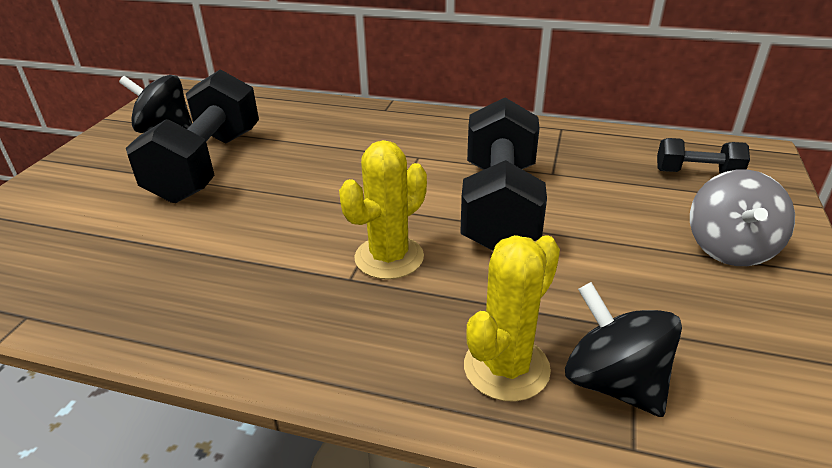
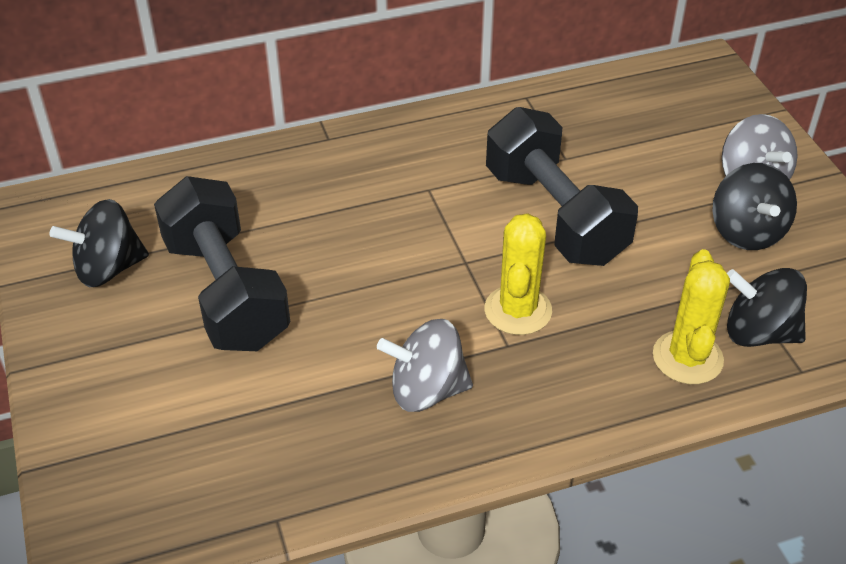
camera: 35 degrees left, 10 degrees up
(246, 281) = (426, 390): none -> grey spinning top
(685, 286) = (747, 232): none -> black spinning top
(697, 173) = (678, 109): black dumbbell -> none

